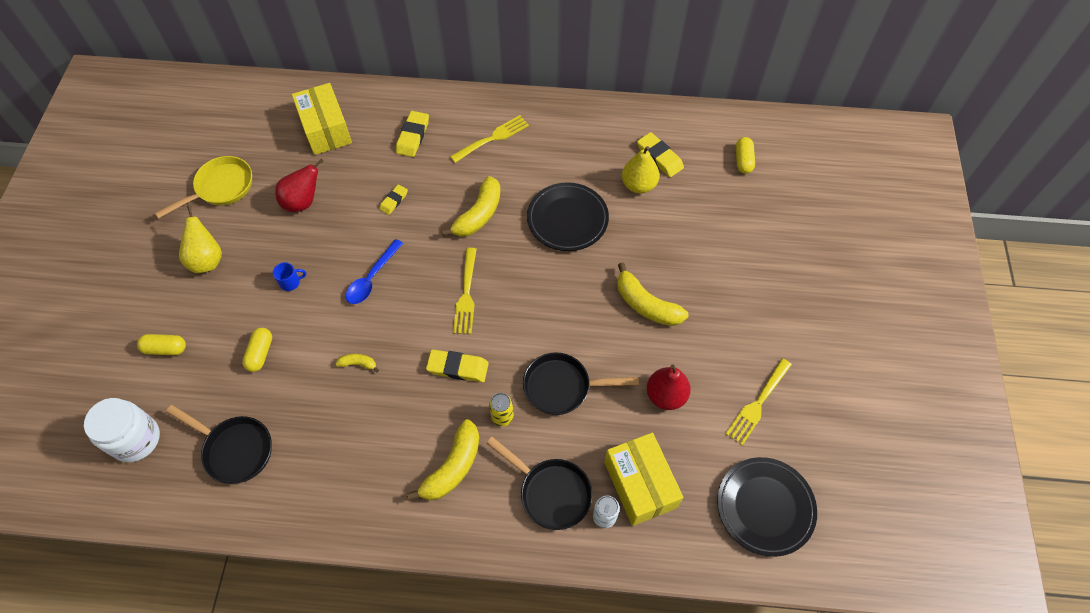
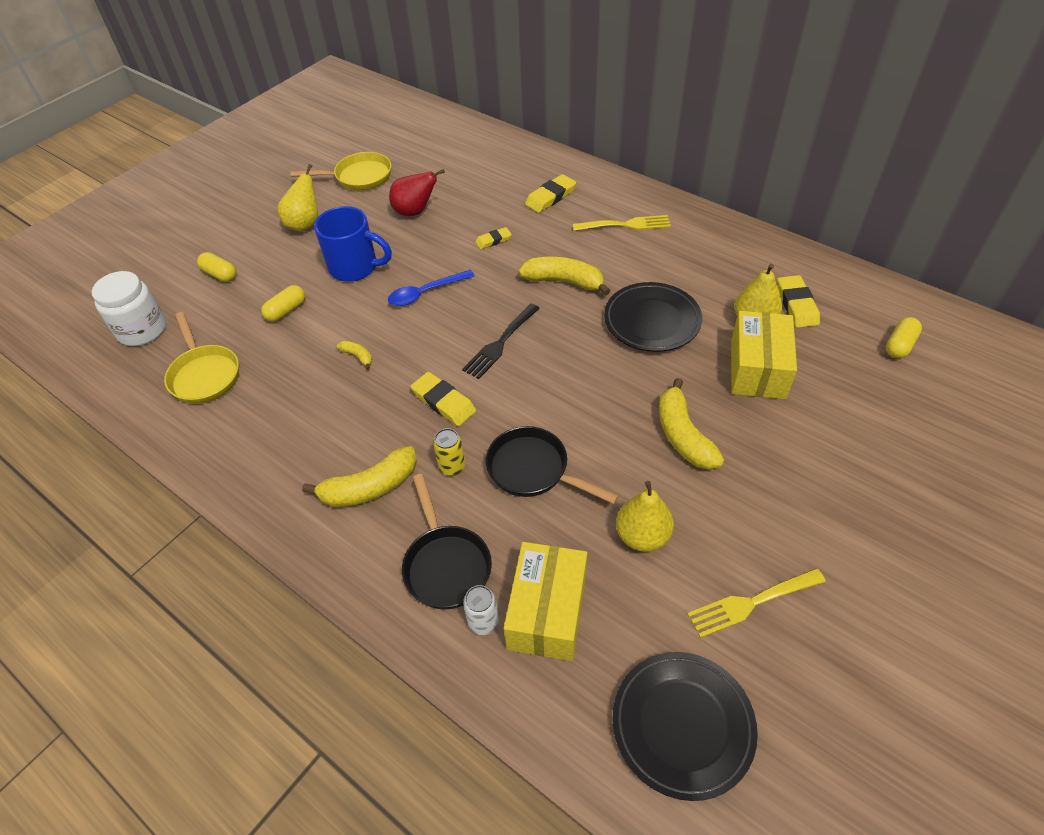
camera: 35 degrees right, 10 degrees down
(235, 449) = (204, 375): black pan -> yellow pan
(291, 282) = (355, 267): blue mug -> blue mug, size x2.32
(326, 129) = (478, 165): yellow box -> yellow box (757, 369)
(466, 295) = (500, 343): yellow fork -> black fork
(478, 214) = (564, 281): yellow banana -> yellow banana turned 135 degrees counterclockwise
(666, 395) = (642, 536): red pear -> yellow pear

